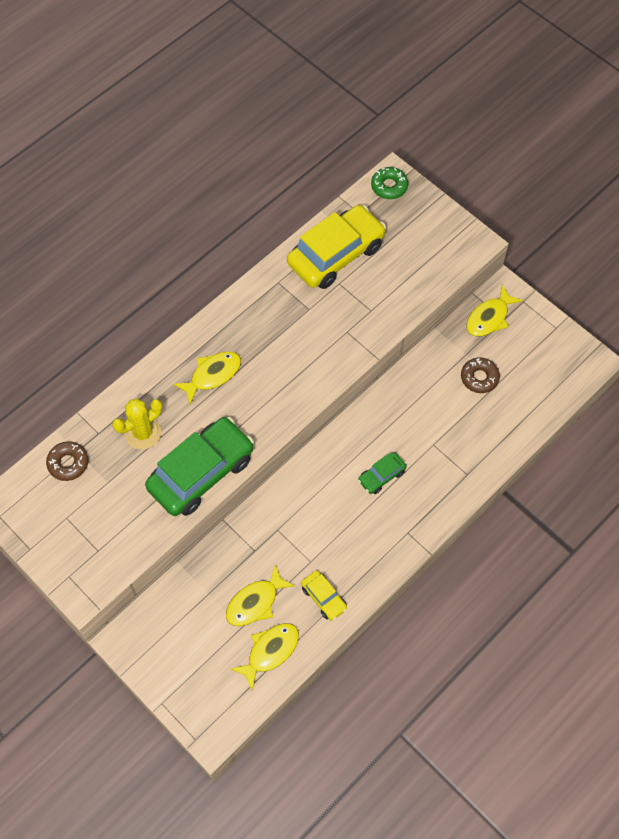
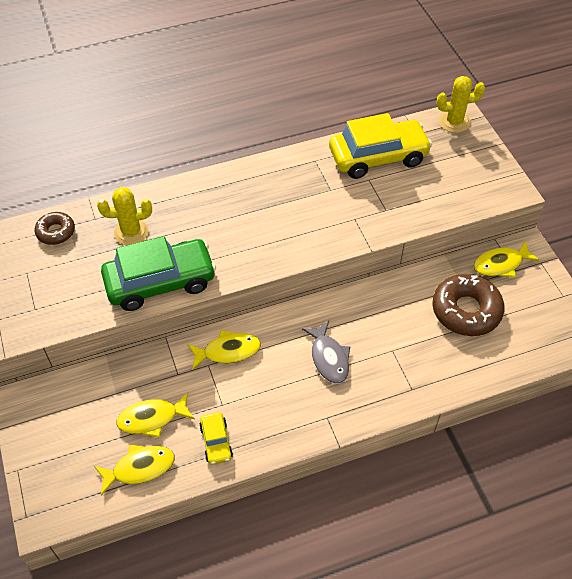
camera: 25 degrees right, 10 degrees down
(212, 375) = (217, 210): yellow fish -> yellow fish (228, 351)
(381, 476) = (328, 358): green car -> grey fish
(389, 186) = (454, 122): green donut -> yellow cactus
(479, 378) = (466, 310): brown donut -> brown donut, size x1.78

